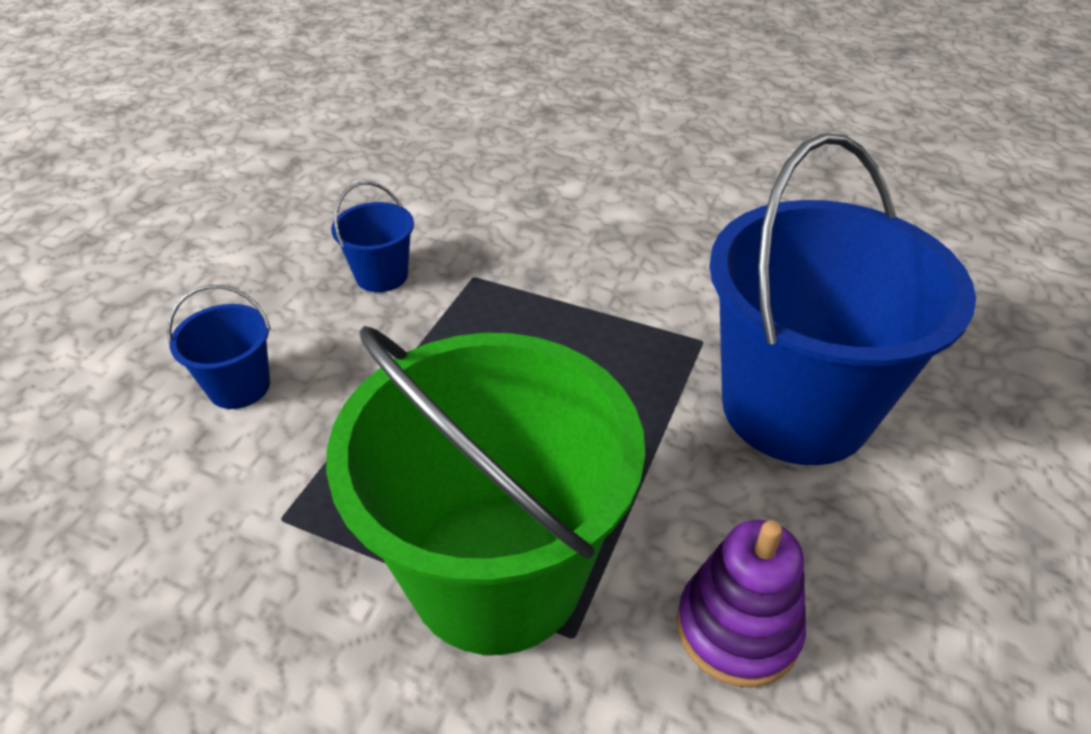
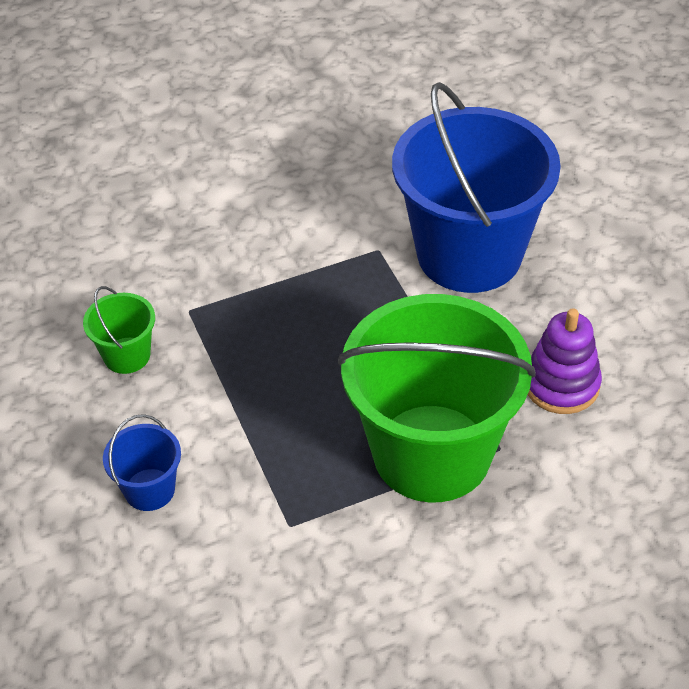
camera: 45 degrees left, 5 degrees up
(381, 275) = (127, 355): blue bucket -> green bucket

